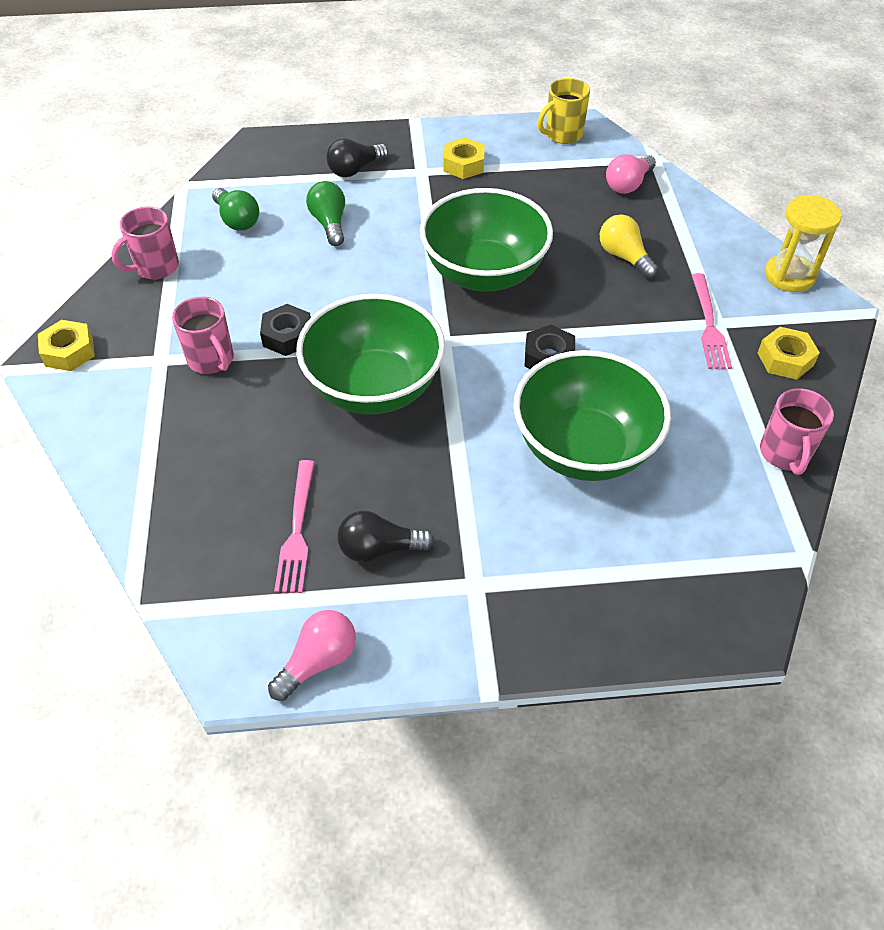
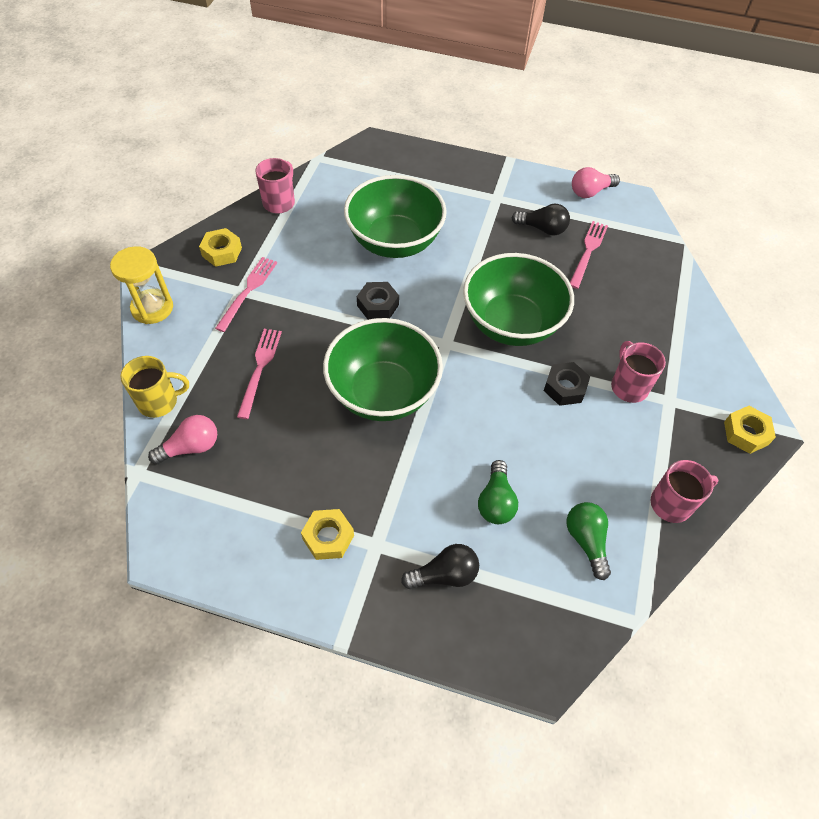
camera: 160 degrees left, 5 degrees up
(562, 134) = (197, 546): yellow mug -> yellow mug (159, 402)
(624, 257) = (260, 369): yellow light bulb -> pink fork

